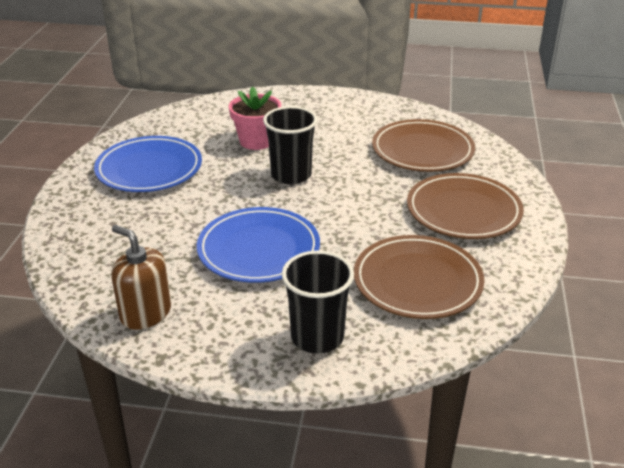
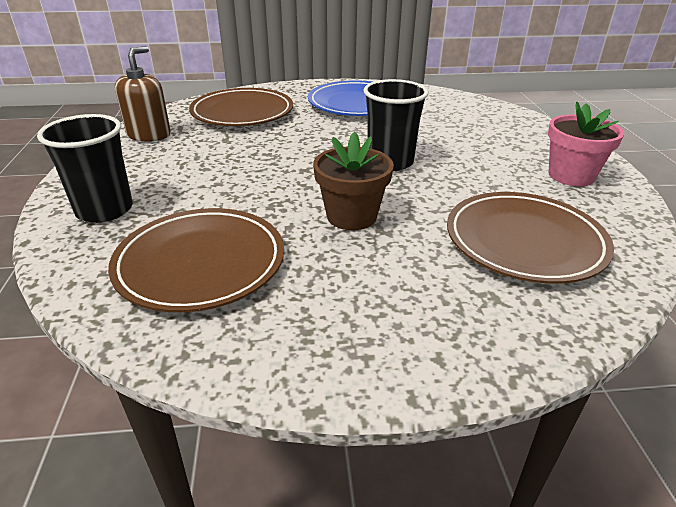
camera: 75 degrees right, 0 degrees up
(256, 141) = (444, 137): pink flower pot -> pink flower pot (571, 176)
(259, 249) = (245, 164): blue plate -> none
(372, 207) = (351, 216): none -> brown flower pot
(463, 211) = (380, 291): brown plate -> brown plate (242, 113)

